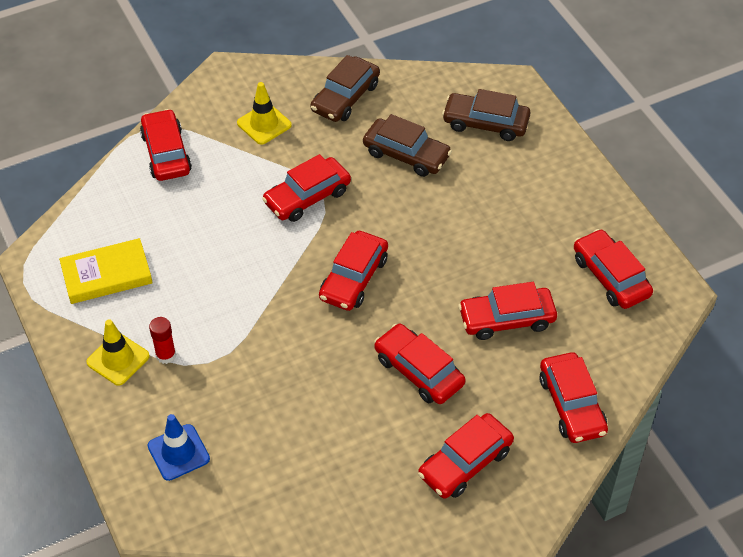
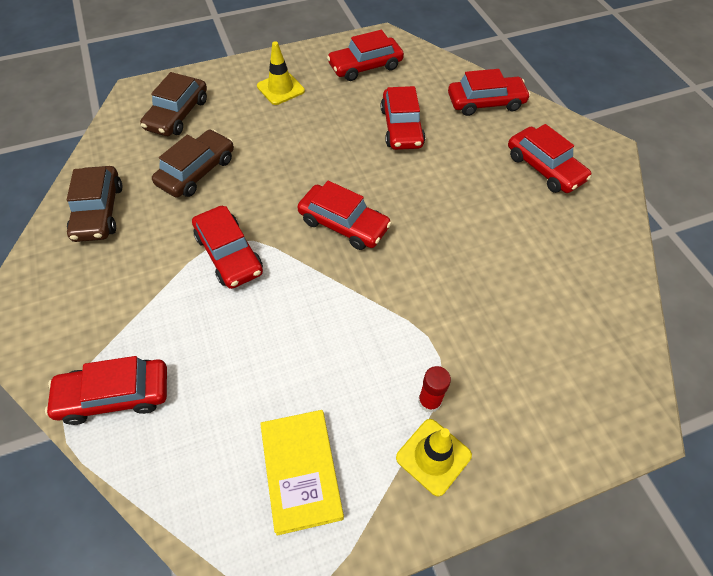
camera: 85 degrees left, 5 degrees up
(178, 452) = (557, 390): blue traffic cone -> none
(264, 124) = (107, 287): yellow traffic cone -> yellow traffic cone (280, 88)
(345, 97) = (99, 211): brown car -> brown car turned 45 degrees clockwise
(419, 371) = (453, 187): red car -> none

